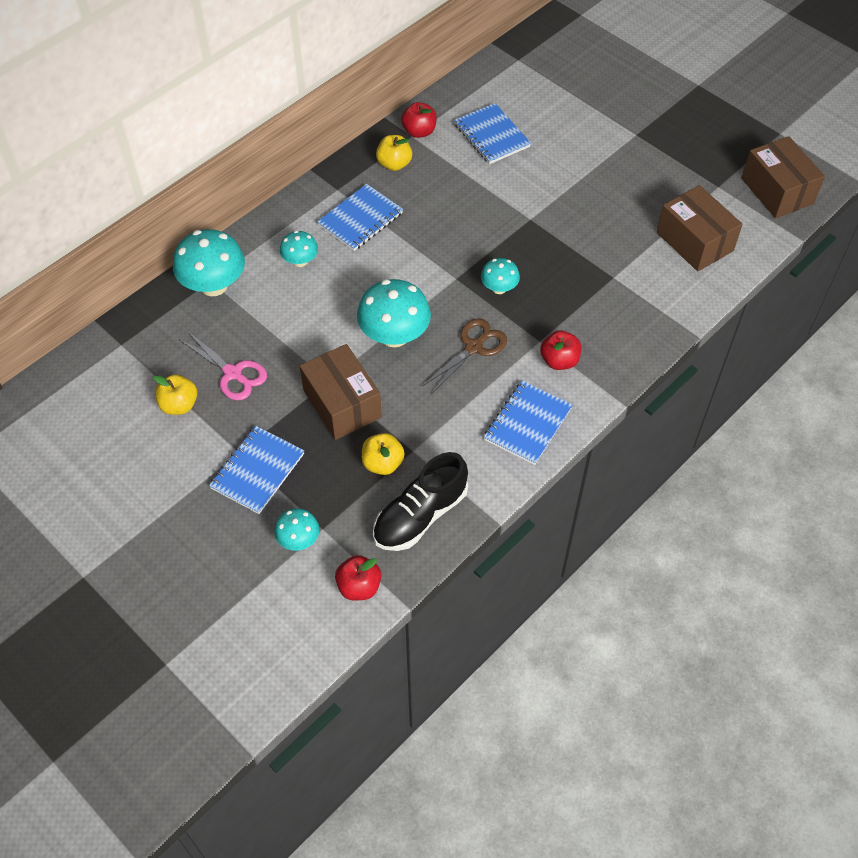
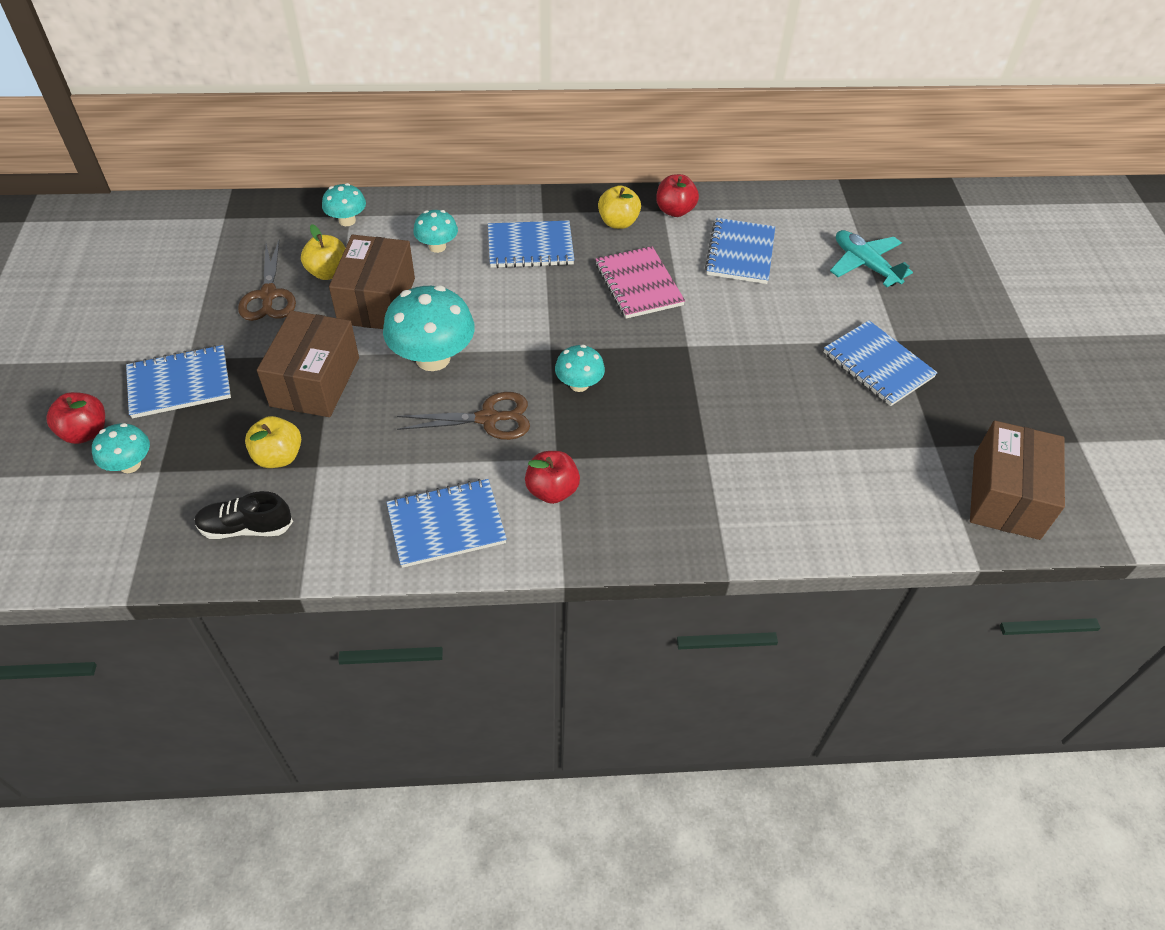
camera: 40 degrees right, 5 degrees down
(179, 405) = (199, 290): yellow apple -> yellow apple (328, 272)
(214, 285) = (347, 221): turquoise mushroom -> turquoise mushroom, size x0.55
(233, 373) = (268, 295): pink scissors -> brown scissors
(359, 587) = (116, 546): red apple -> red apple (85, 432)
(420, 515) = (246, 528): black shoe -> black shoe, size x0.63
(457, 199) = (638, 285): none -> pink notebook
(569, 95) = (865, 265): none -> turquoise plane
(642, 158) = (877, 365): none -> blue notebook
(694, 241) = (840, 481): brown box -> brown box (377, 300)

